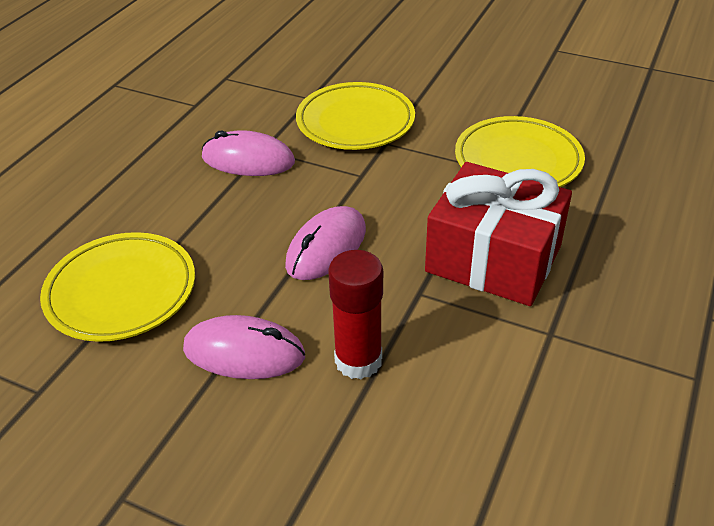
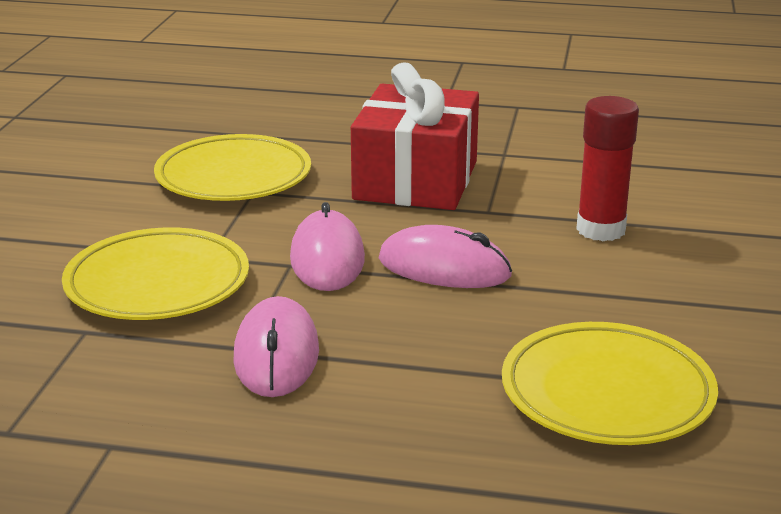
camera: 105 degrees left, 15 degrees down
(244, 352) = (637, 289): pink mouse -> pink mouse (327, 258)

